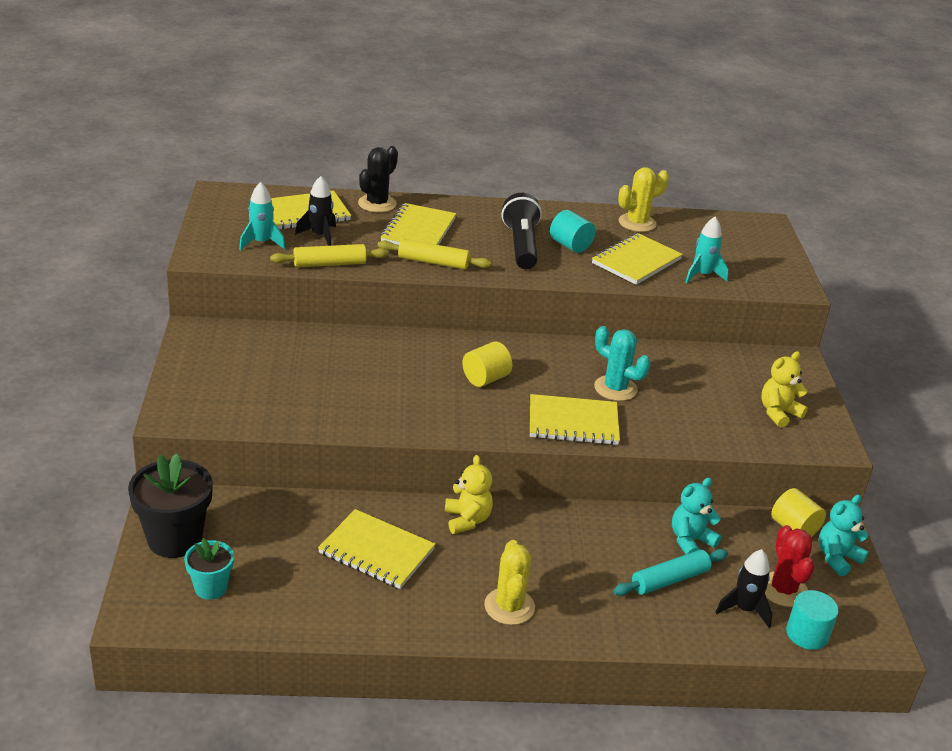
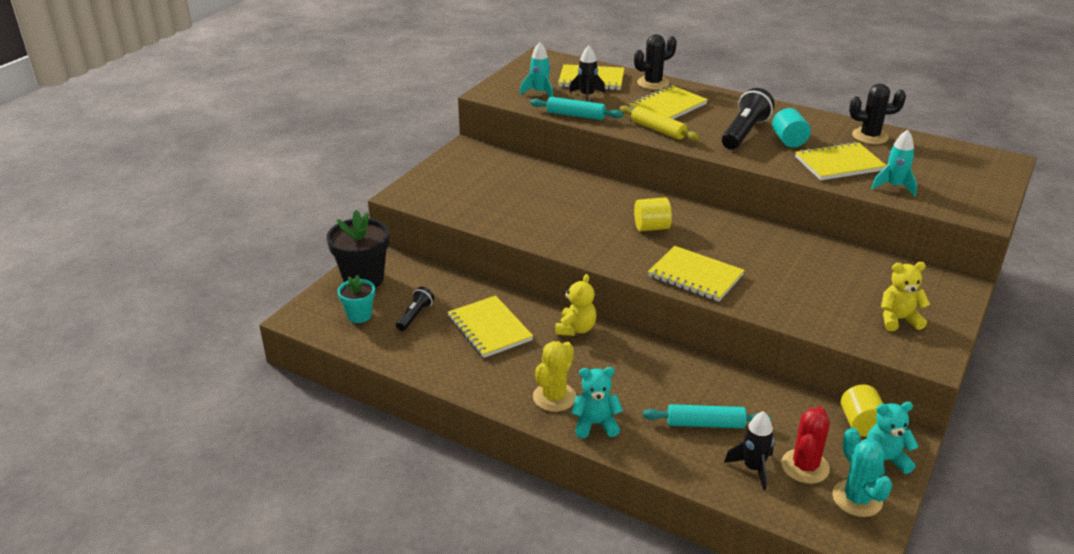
camera: 35 degrees right, 0 degrees up
(279, 565) = (415, 316): none -> black flashlight
(330, 264) = (576, 115): yellow rolling pin -> turquoise rolling pin
(615, 388) = (757, 261): turquoise cactus -> turquoise cactus (857, 498)
(637, 223) = (870, 136): yellow cactus -> black cactus
(690, 541) = (751, 402): turquoise teddy bear -> turquoise teddy bear (595, 424)
(807, 634) = (796, 508): turquoise cylinder -> none

